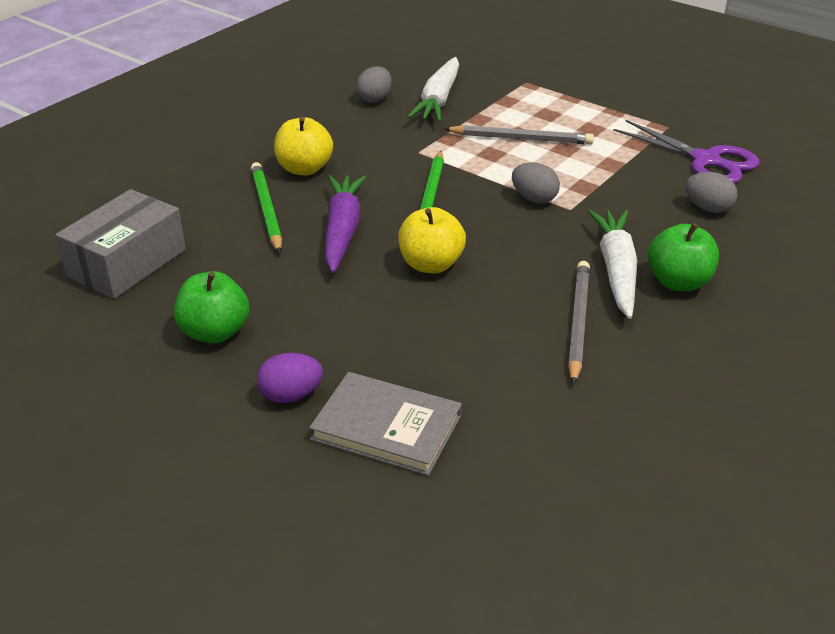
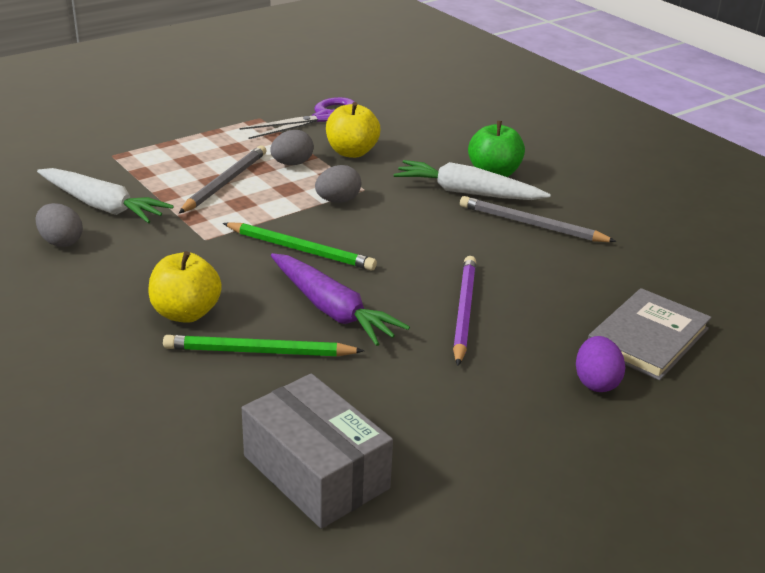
camera: 75 degrees left, 5 degrees down
(215, 332) = (483, 417): green apple -> none
(342, 230) = (332, 310): purple carrot -> purple carrot turned 150 degrees counterclockwise
(375, 300) = (464, 312): none -> purple pencil
(431, 264) = (419, 272): yellow apple -> yellow apple (352, 152)
(708, 208) = (399, 137): grey egg -> grey egg (292, 164)

